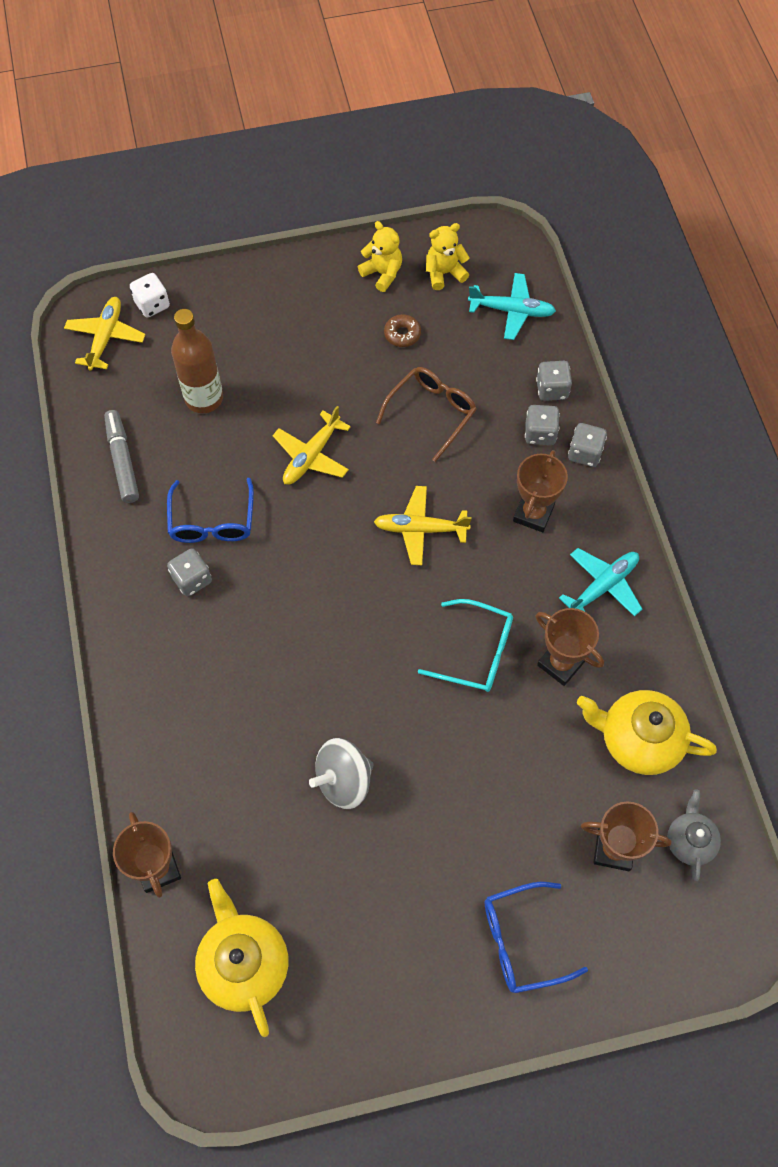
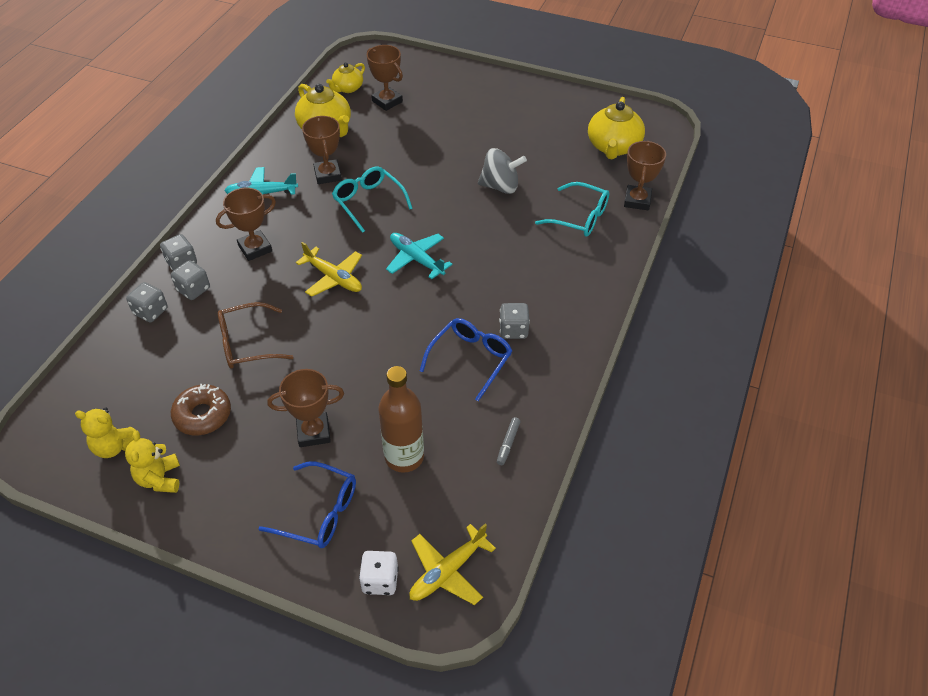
camera: 145 degrees left, 15 degrees down
(122, 460) = (508, 443): grey marker -> grey marker, size x0.55
(215, 789) = (579, 217): none -> turquoise glasses
(297, 374) = (313, 432): none -> brown trophy
(311, 456) = (360, 363): yellow plane -> none
(402, 334) = (202, 415): brown donut -> brown donut, size x1.56
(512, 311) = (105, 383): turquoise plane -> turquoise plane (416, 259)
(523, 941) = (464, 95): blue glasses -> blue glasses (318, 512)
(689, 841) = (347, 88): grey teapot -> yellow teapot

